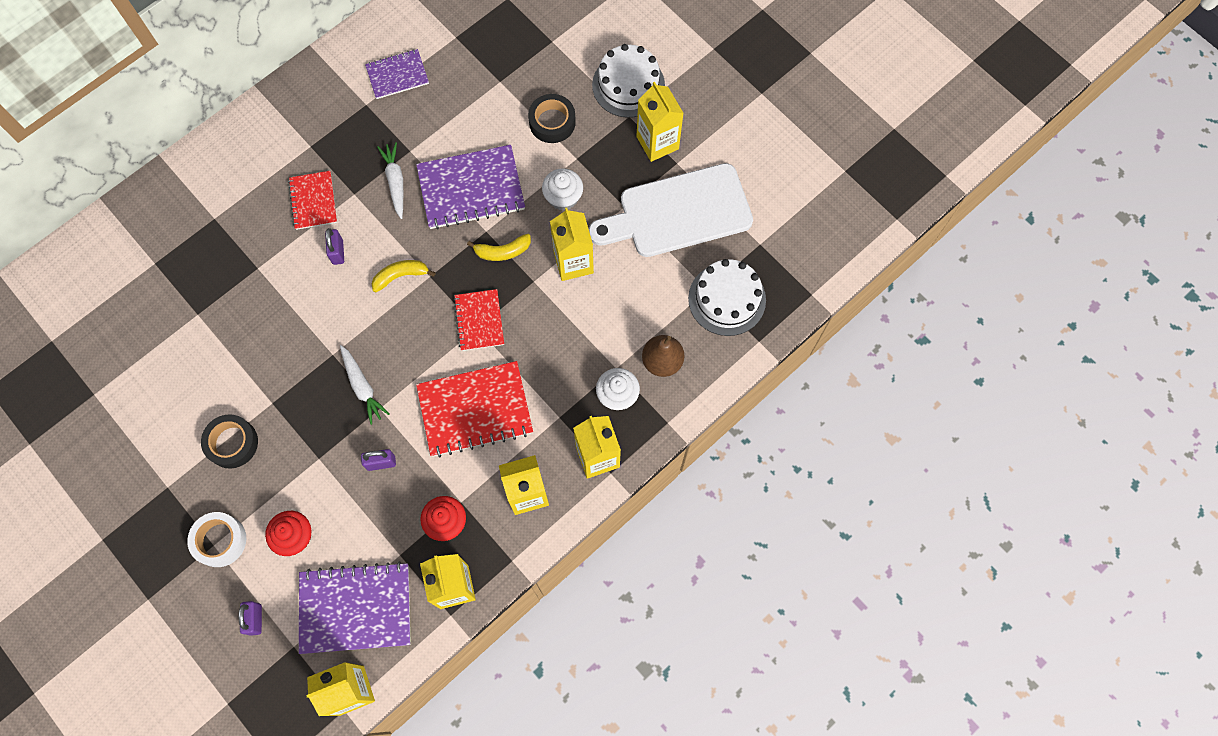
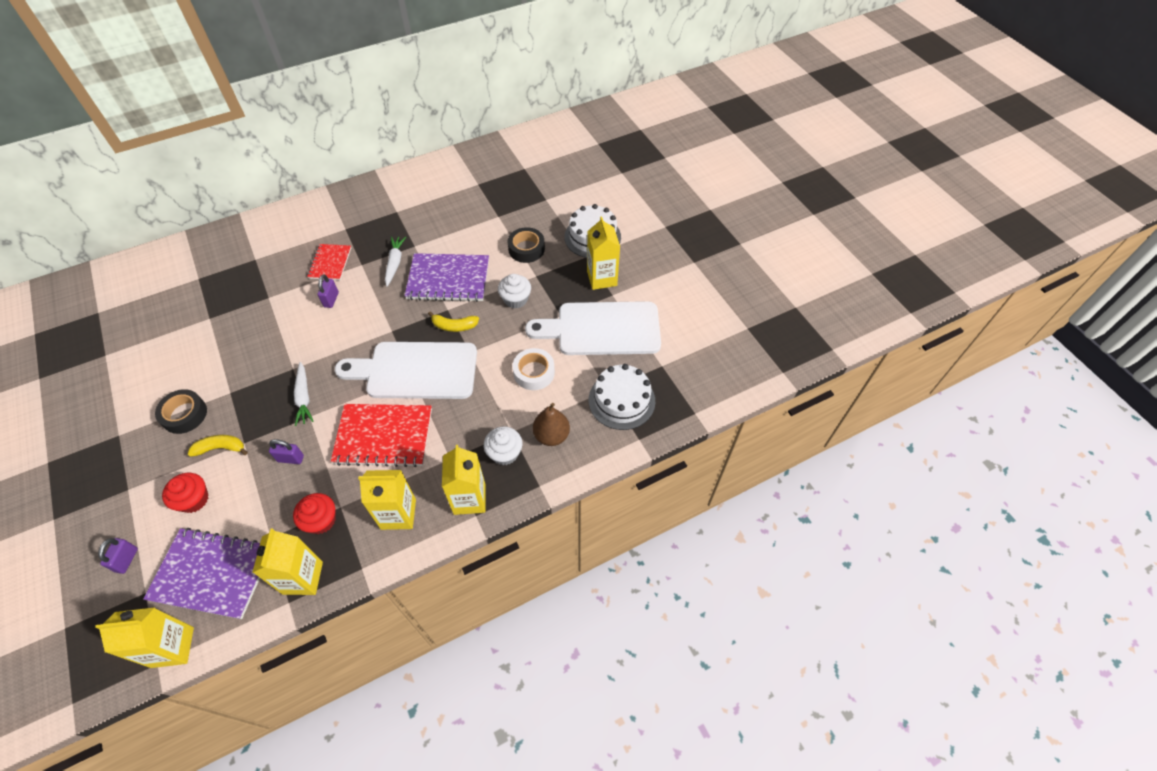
camera: 15 degrees right, 15 degrees down
(220, 541) = (134, 487): white tape -> white tape (534, 372)
(397, 75) = (426, 198): purple notebook -> none
(401, 276) = (370, 326): yellow banana -> yellow banana (220, 448)
(479, 321) = (415, 370): red notebook -> white cutting board
(573, 262) = (506, 346): yellow carton -> none

